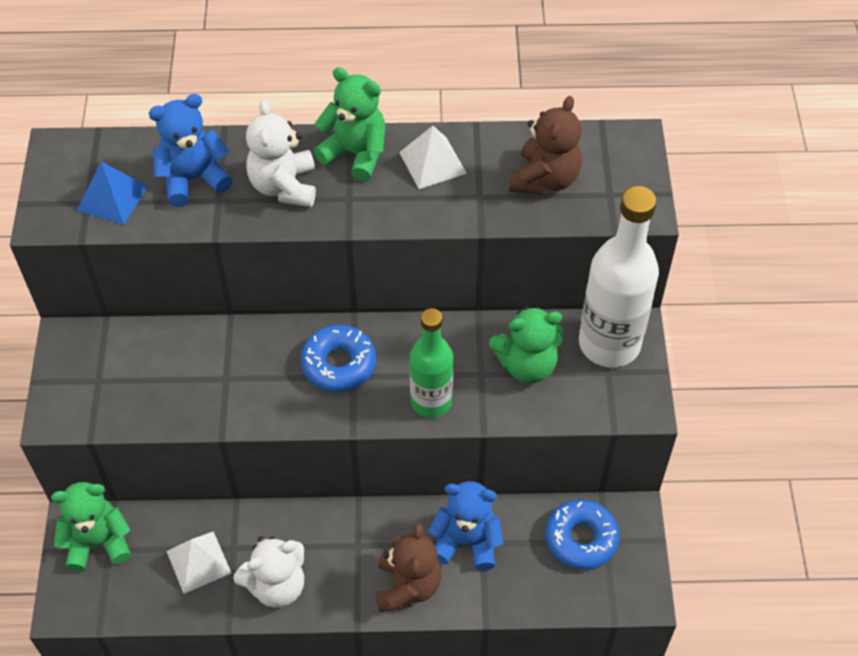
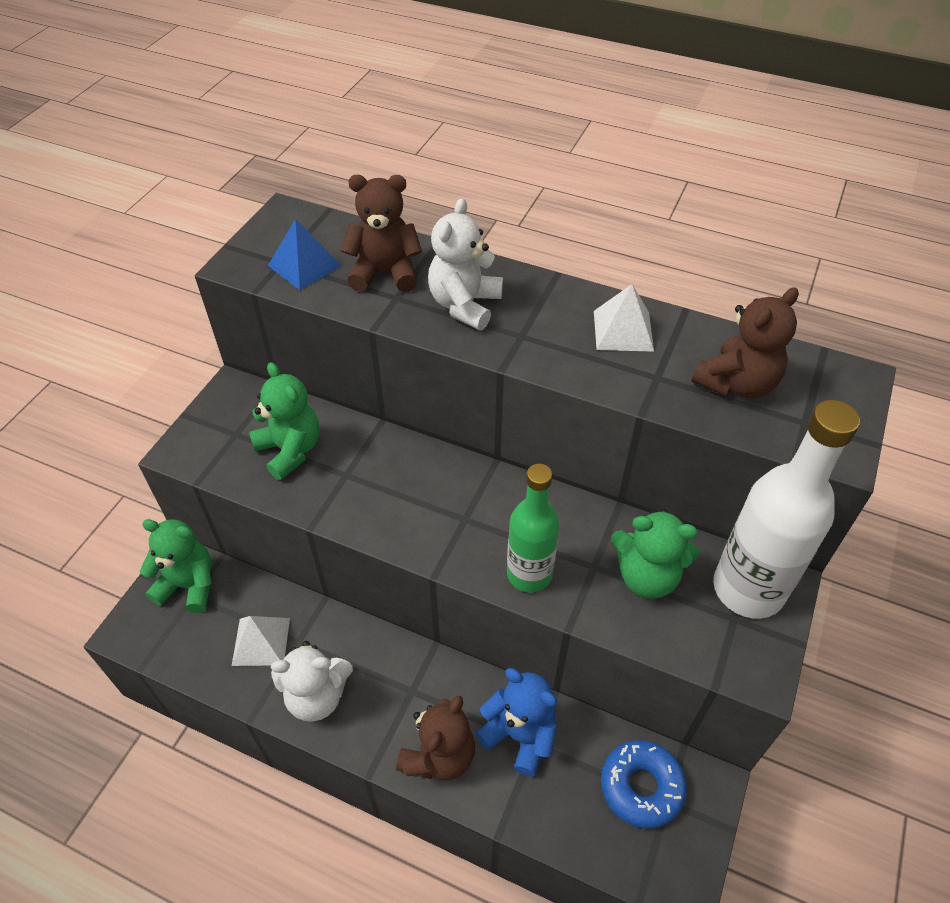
camera: 25 degrees right, 5 degrees down
(193, 179) = (385, 273): blue teddy bear -> brown teddy bear
(339, 364) = (457, 502): blue donut -> none
(355, 153) = (549, 299): green teddy bear -> green teddy bear (290, 450)

